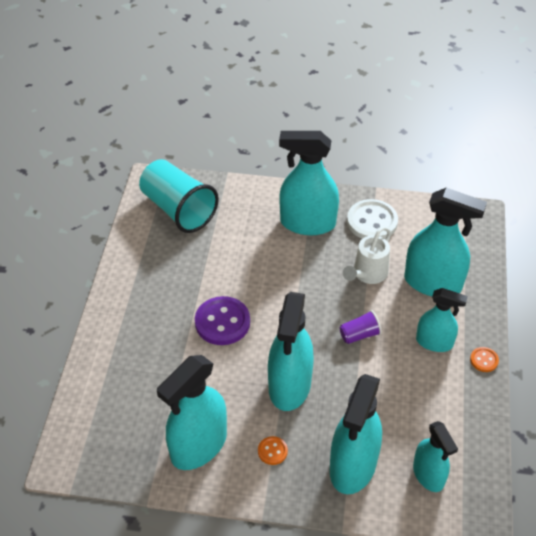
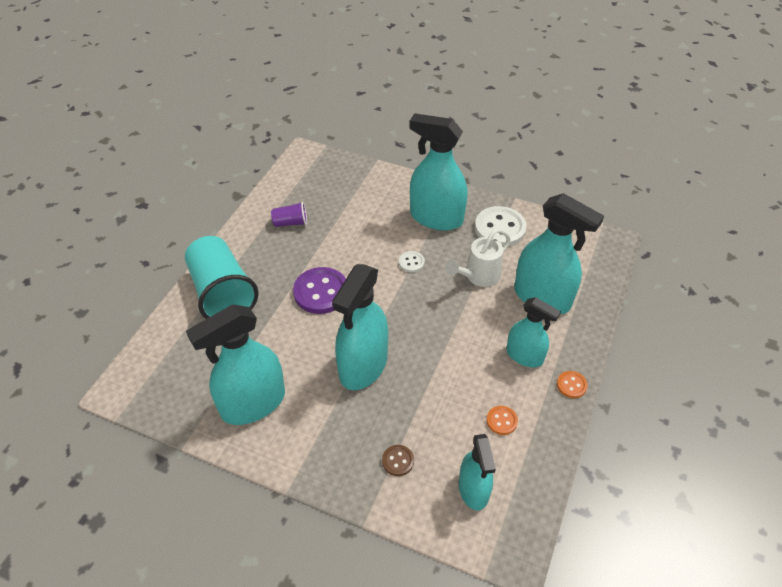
camera: 15 degrees right, 0 degrees up
(178, 209) = (320, 183): turquoise cup -> turquoise cup (222, 293)
(272, 451) = (322, 426): orange button -> orange button (501, 421)
(299, 274) = (411, 262): none -> white button
(353, 466) = (398, 461): turquoise spray bottle -> brown button
(359, 335) = (450, 332): purple cup -> purple cup (291, 223)

